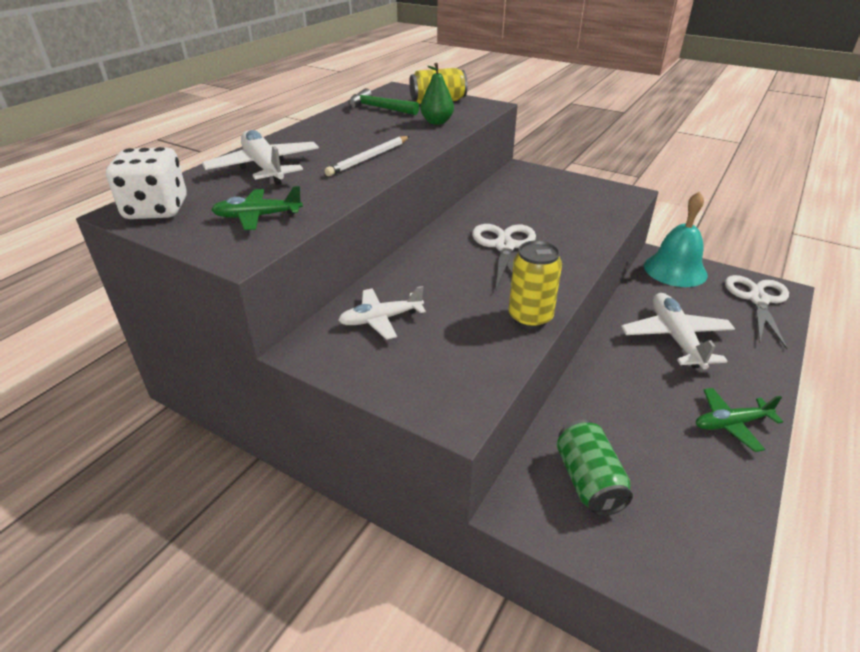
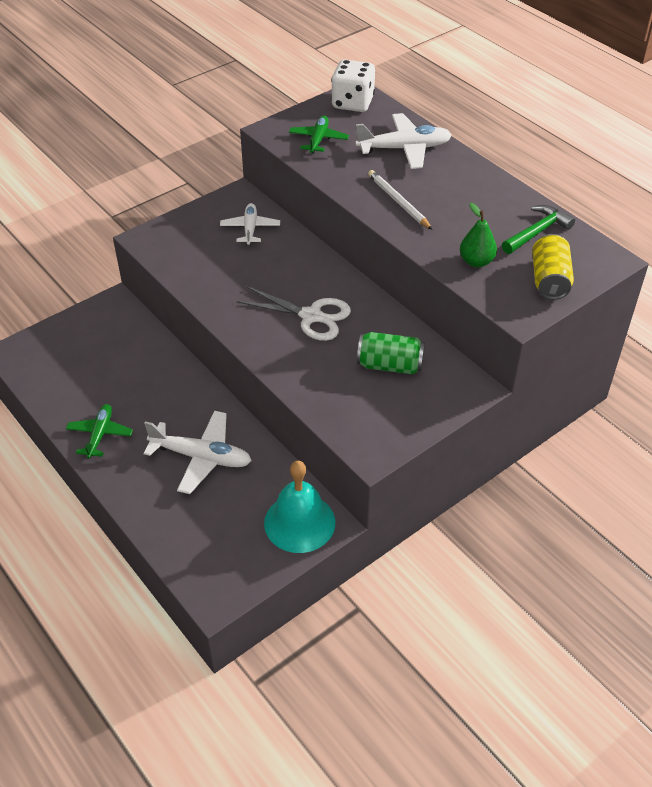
camera: 110 degrees right, 10 degrees up
(530, 318) = (208, 296): yellow can -> none
(588, 481) = (111, 338): green can -> green can (390, 365)
(758, 299) = (215, 562): white scissors -> none

